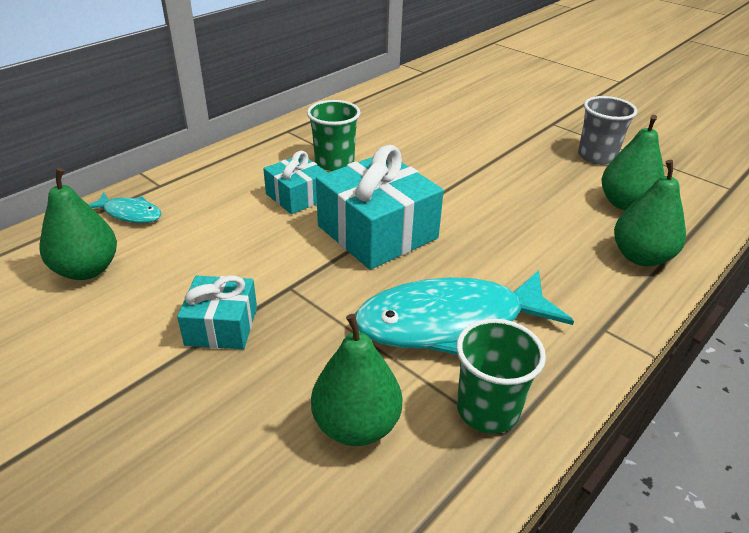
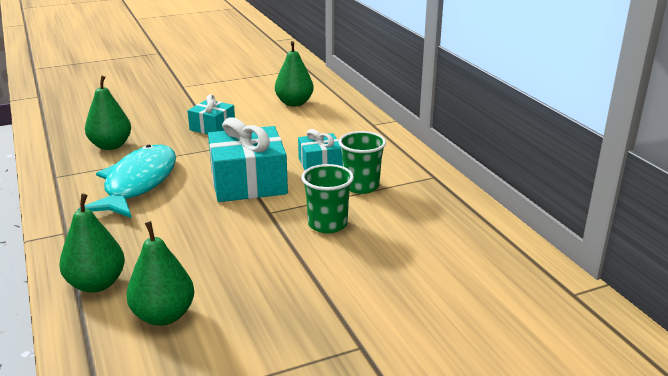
camera: 115 degrees right, 10 degrees down
(130, 214) = (343, 115): turquoise fish -> none
(487, 410) = (72, 176): green cup -> green cup (327, 224)
(596, 156) = (259, 343): grey cup -> none

